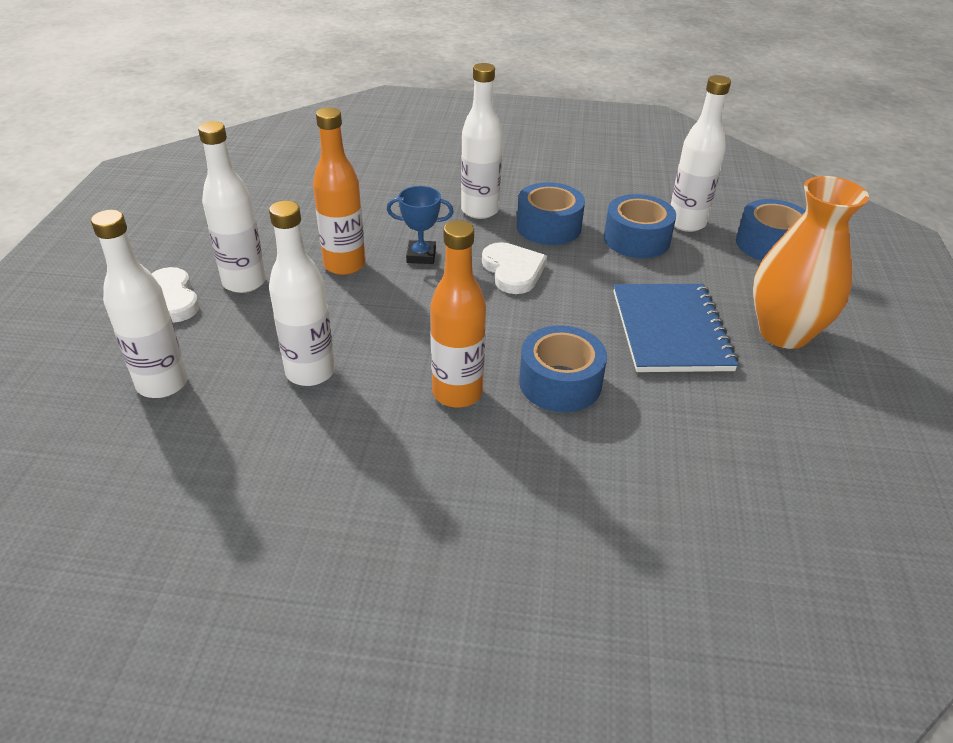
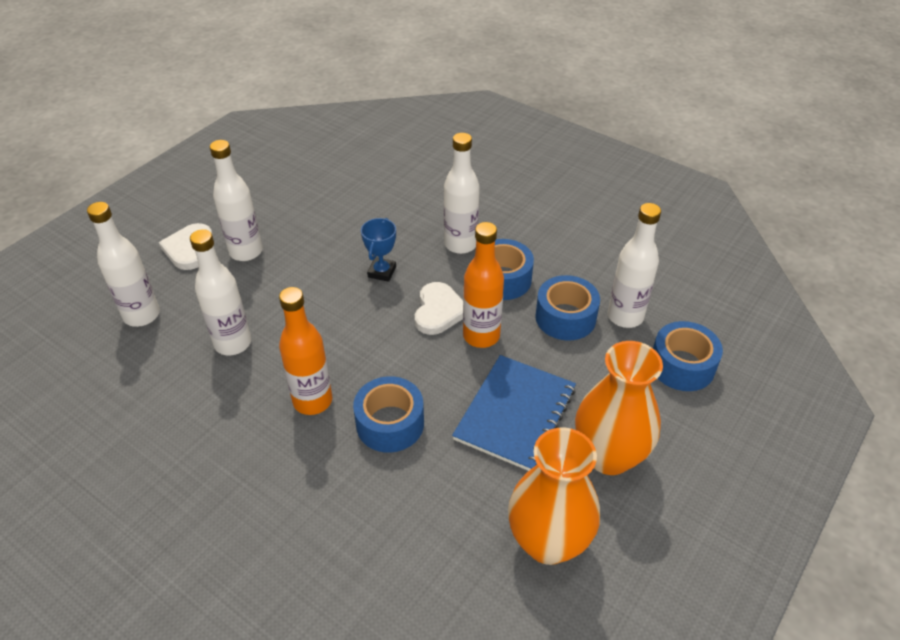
camera: 30 degrees right, 5 degrees up
(344, 265) = (322, 261): orange bottle -> orange bottle (481, 336)
(421, 256) = (382, 272): blue trophy -> blue trophy turned 75 degrees clockwise
(806, 422) = (548, 542): none -> orange vase

